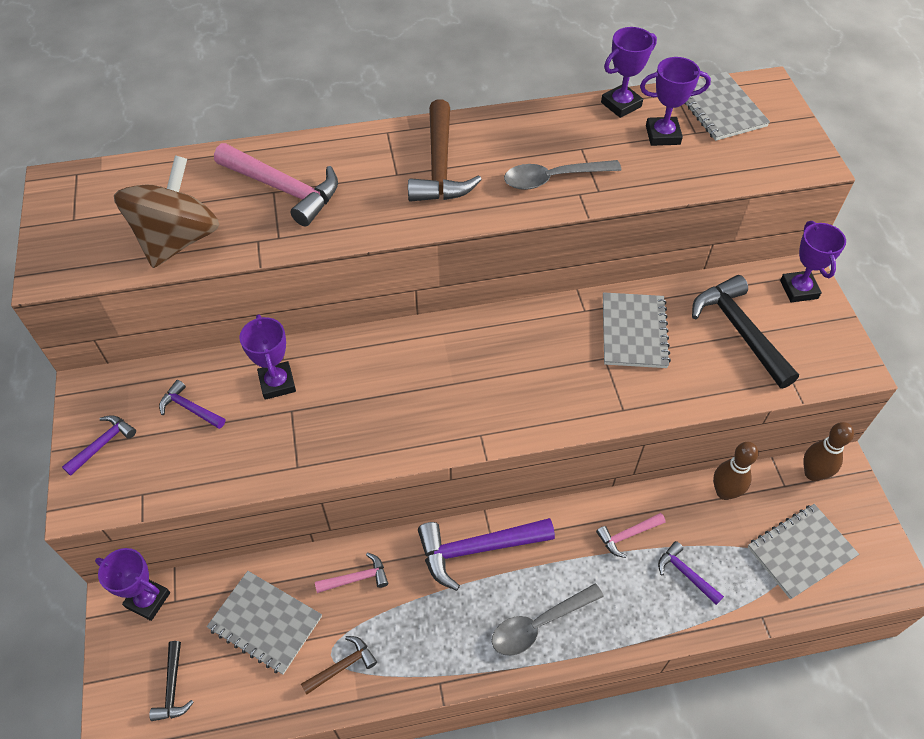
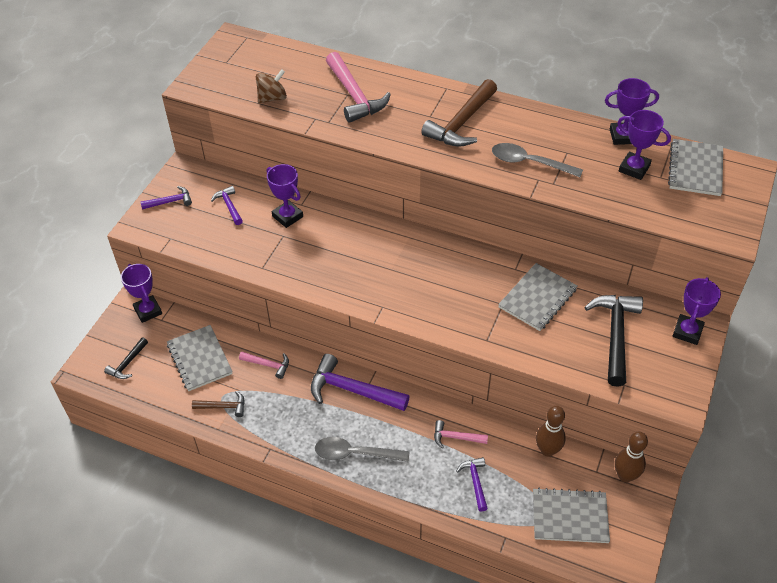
camera: 35 degrees right, 5 degrees down
(178, 239) = (272, 98): brown spinning top -> brown spinning top, size x0.55
(277, 383) = (287, 216): purple trophy -> purple trophy turned 60 degrees counterclockwise

